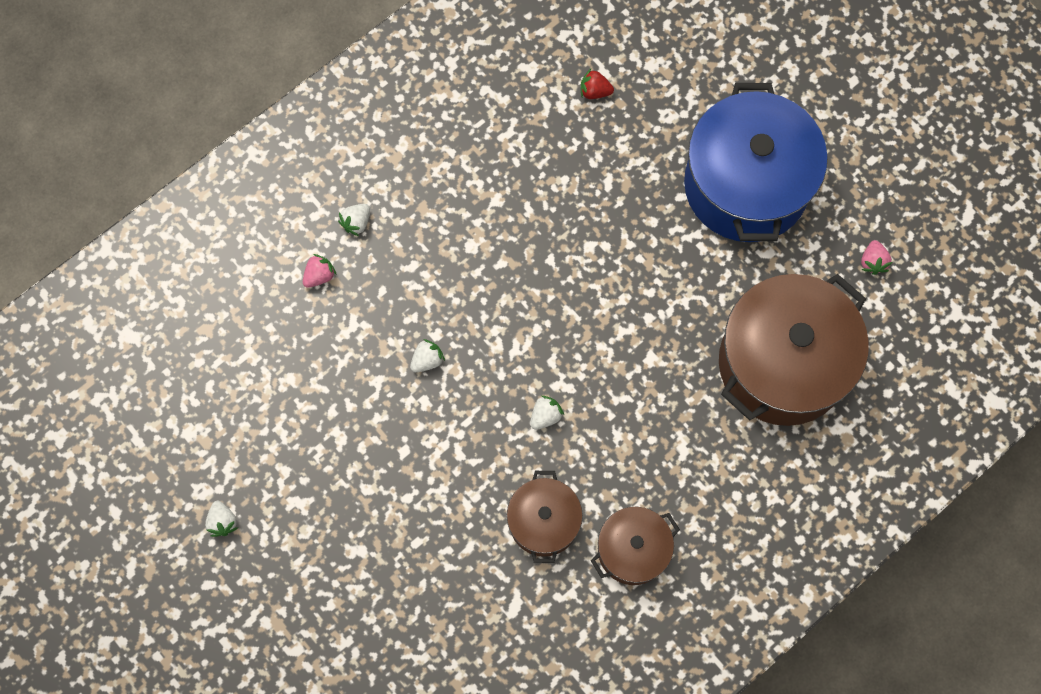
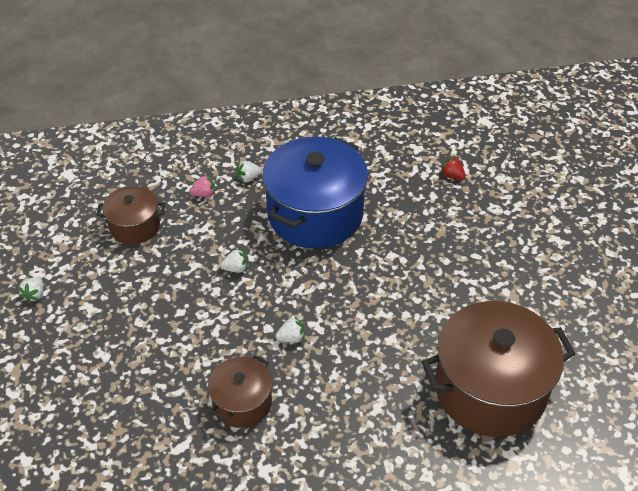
camera: 30 degrees right, 25 degrees down
(632, 550) = (294, 455): brown pot -> brown pot (135, 226)
(746, 185) = (528, 269): blue pot -> blue pot (315, 214)
(873, 262) = (601, 357): pink strawberry -> none

